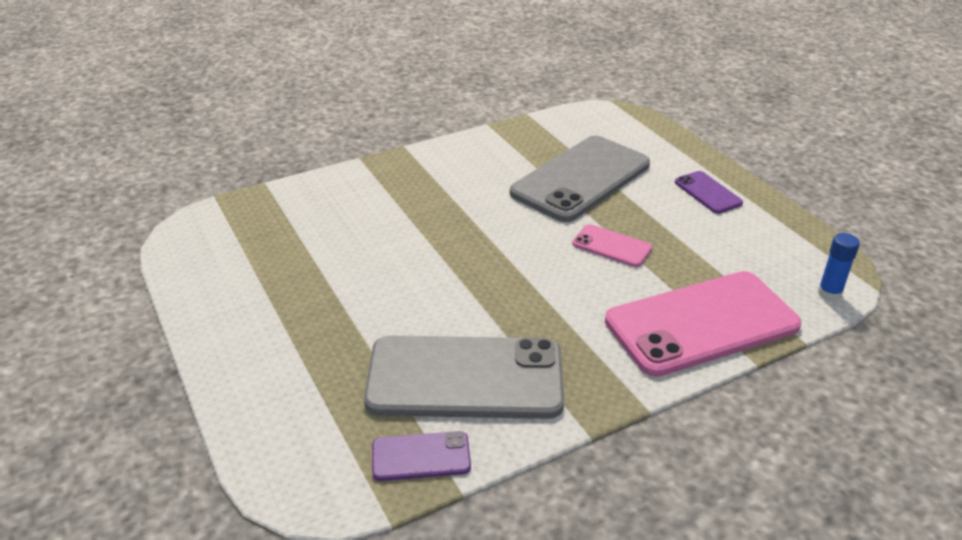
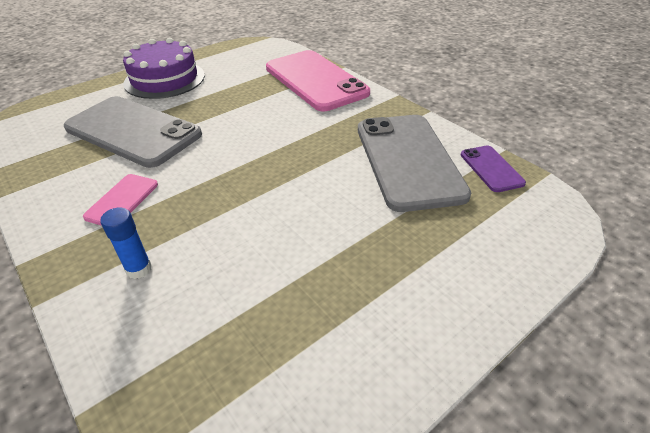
camera: 100 degrees left, 5 degrees up
(611, 246) = (236, 112): pink phone -> pink phone (122, 200)
(708, 193) = (164, 79): purple phone -> purple cake
(829, 293) = (277, 47): blue glue stick -> blue glue stick (139, 269)

